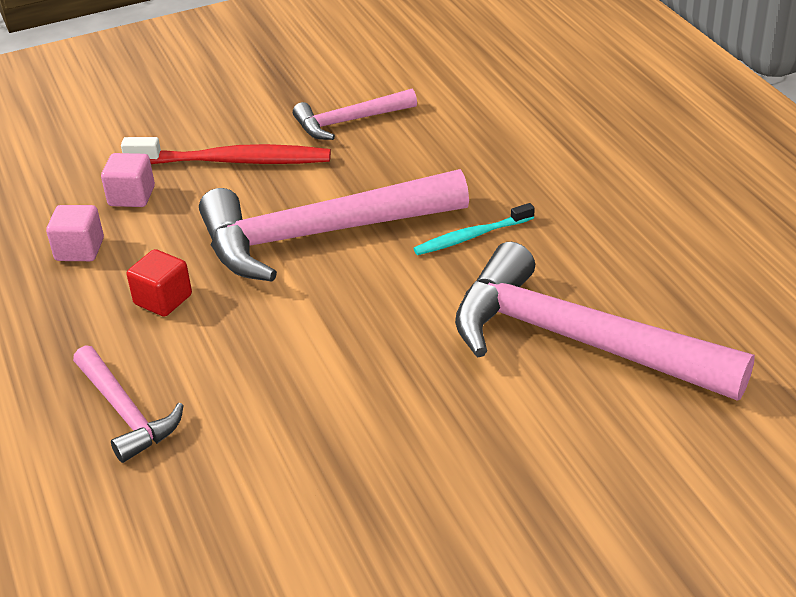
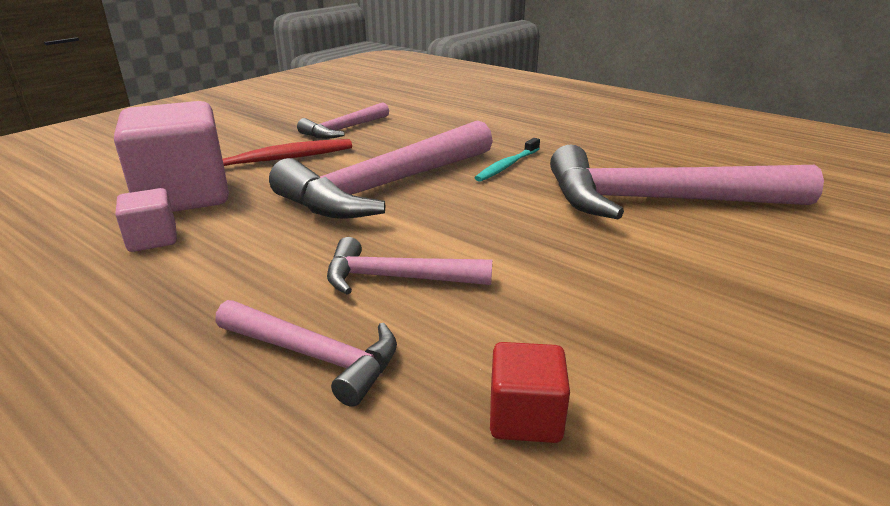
camera: 30 degrees left, 10 degrees down
(131, 196) = (184, 196): pink cube -> pink cube, size x2.12
(163, 300) = (277, 255): red cube -> red cube (525, 417)
(236, 358) = (396, 278): none -> pink hammer

